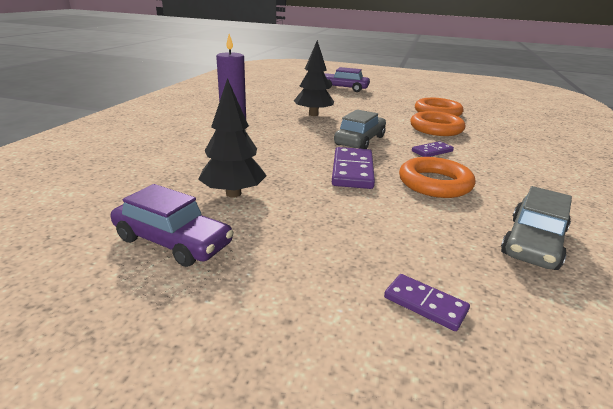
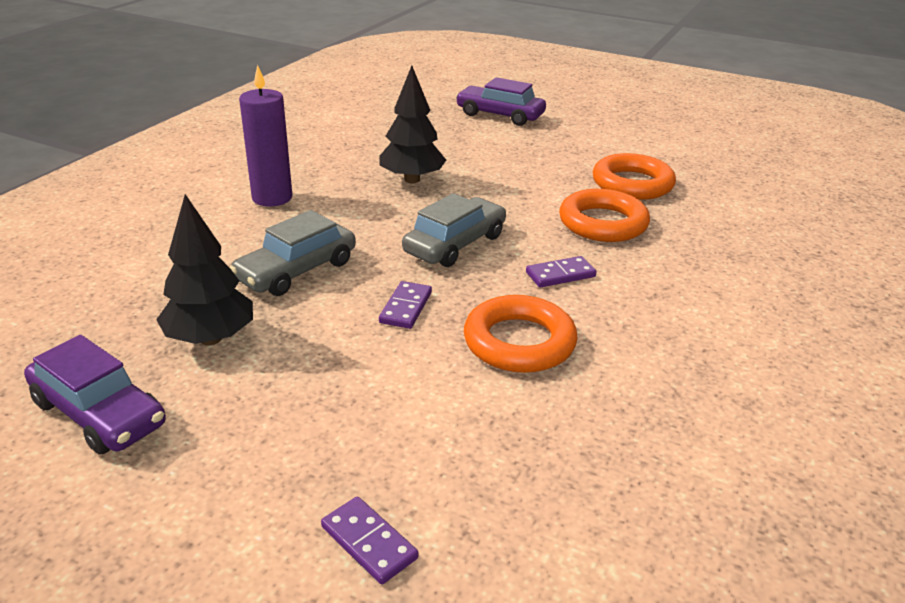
camera: 10 degrees right, 5 degrees up
(352, 171) = (405, 307): purple domino -> purple domino, size x0.57
(533, 242) = (591, 464): grey car -> grey car (296, 271)

